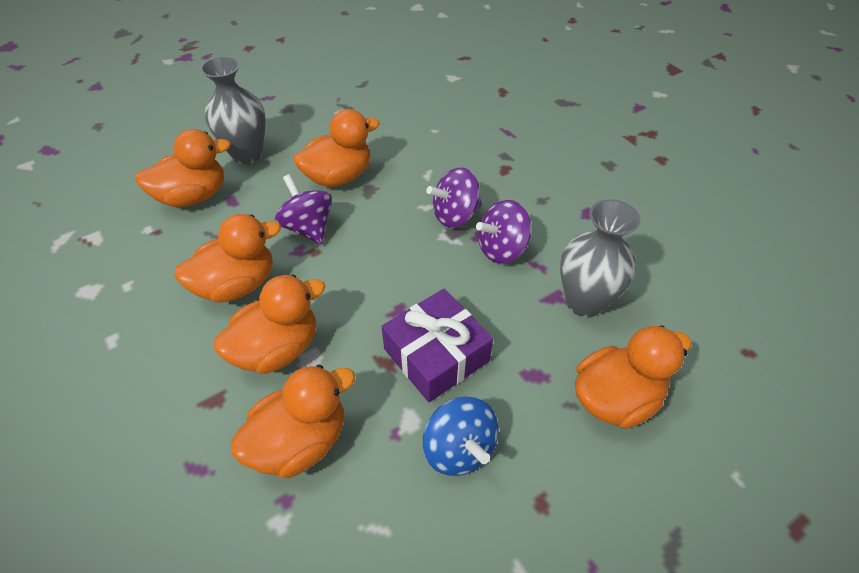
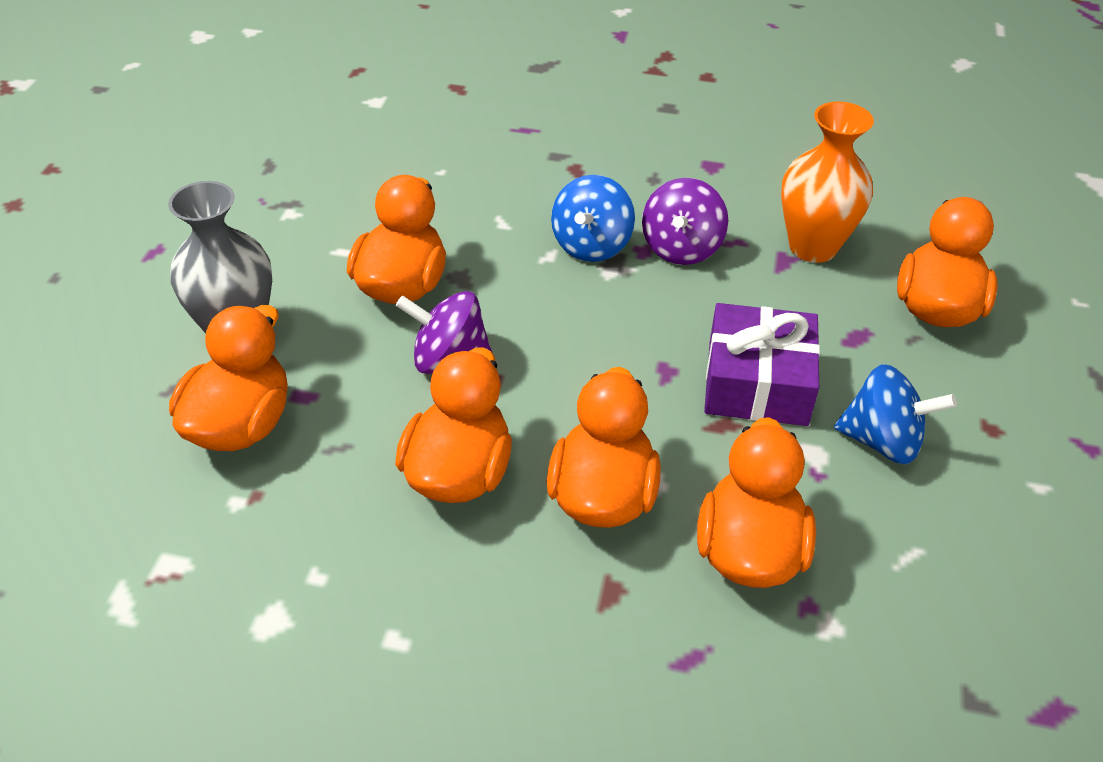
camera: 45 degrees left, 5 degrees down
(455, 215) = (591, 245): purple spinning top -> blue spinning top
(584, 301) = (813, 247): grey vase -> orange vase

